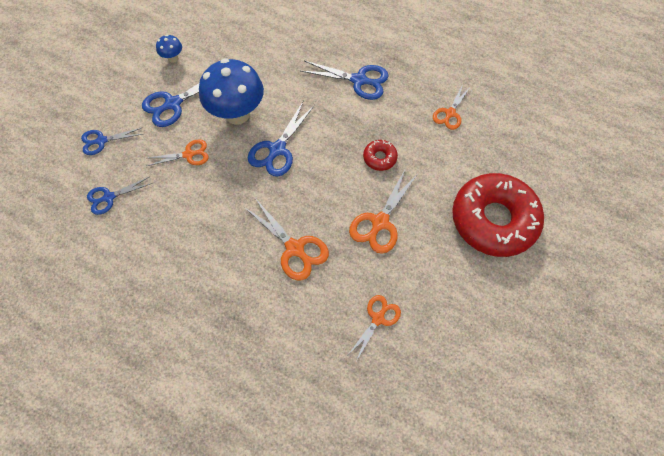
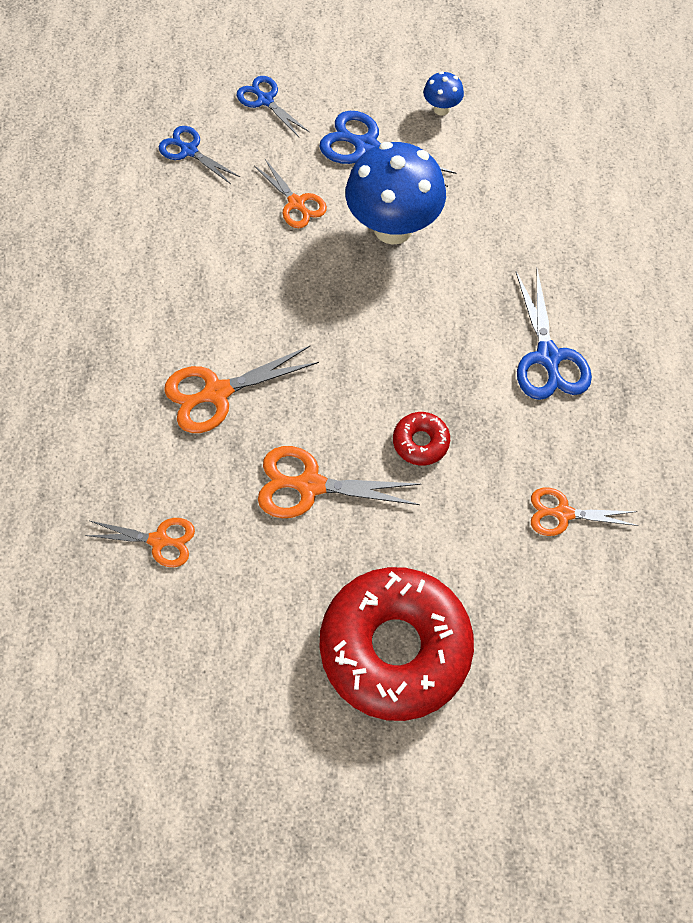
camera: 65 degrees right, 0 degrees up
(277, 150) = (361, 303): blue scissors -> none
(295, 248) = (216, 393): orange scissors -> orange scissors turned 45 degrees clockwise

